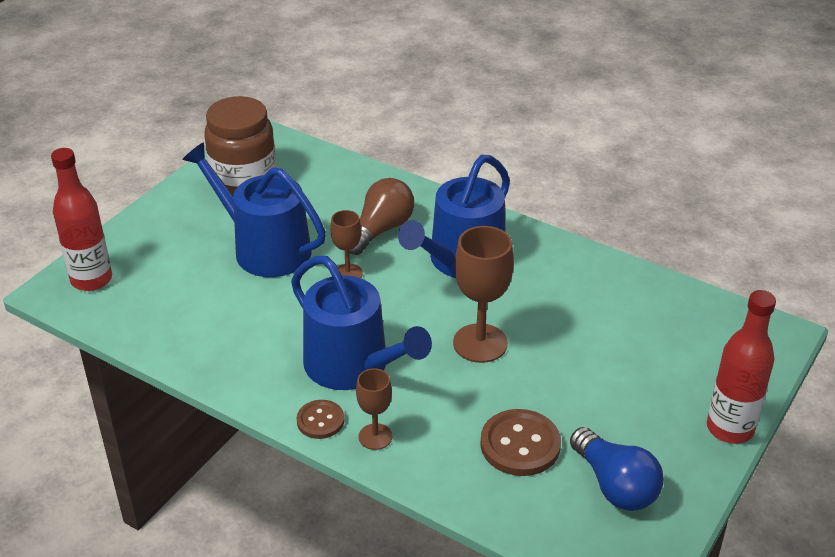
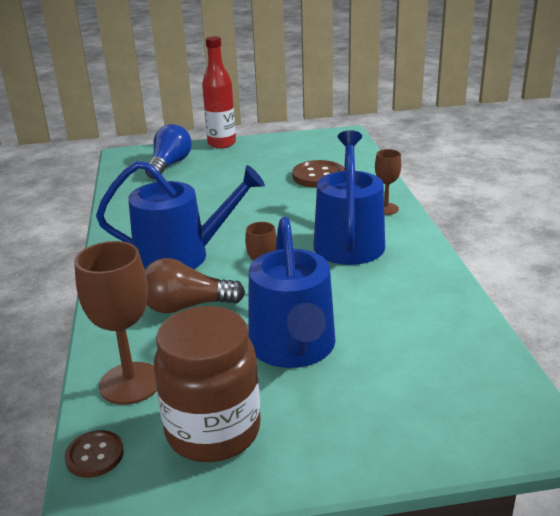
camera: 130 degrees left, 10 degrees down
(91, 280) = (491, 419): red bottle -> none
(320, 421) = (407, 228): brown button -> brown button (94, 455)
(480, 343) = (259, 215): brown goblet -> brown goblet (130, 383)
(615, 485) = (303, 151): blue light bulb -> blue light bulb (169, 165)

